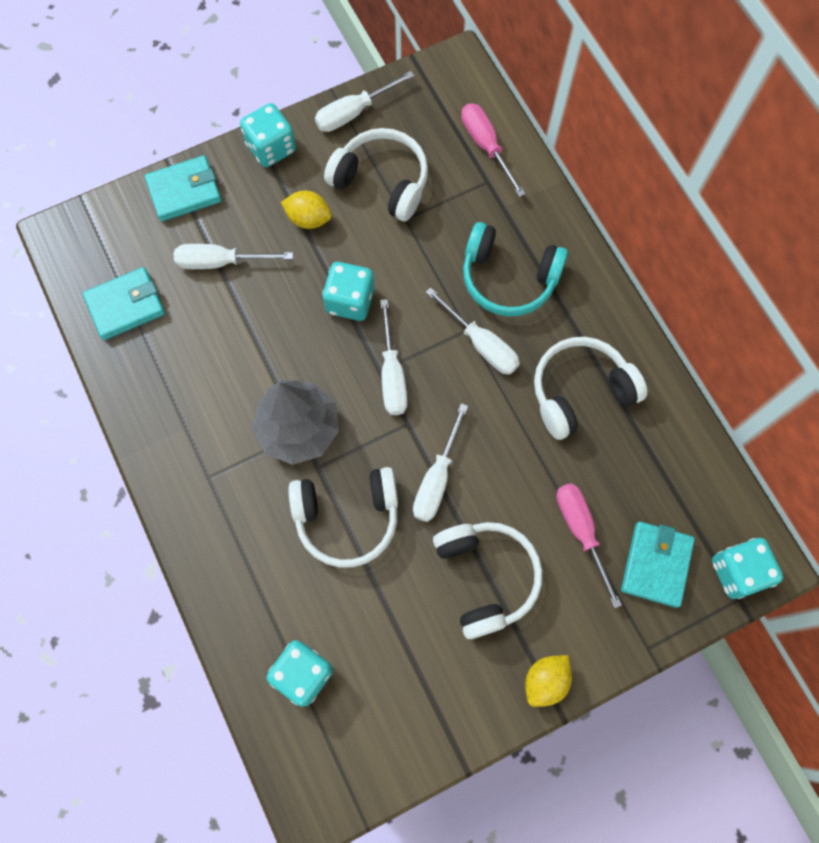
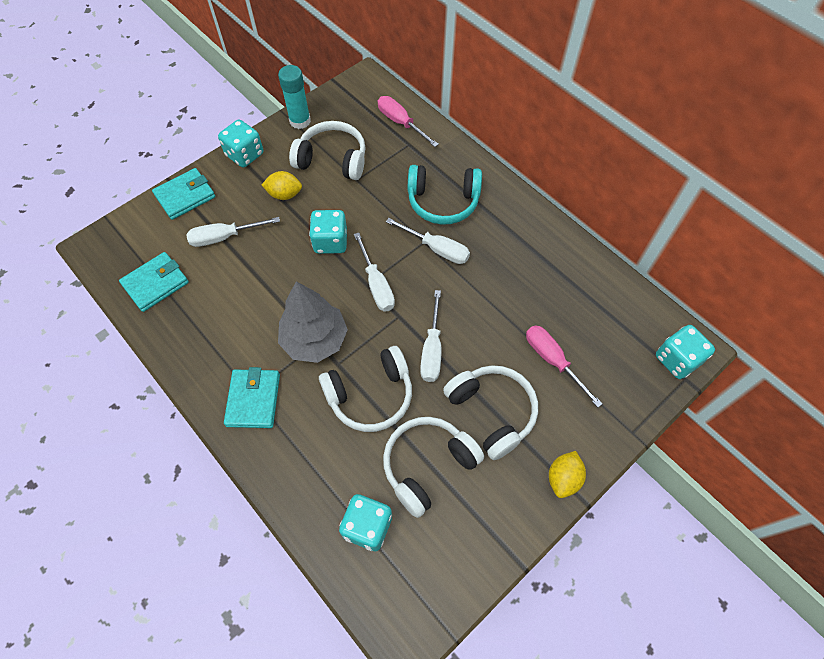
camera: 15 degrees left, 10 degrees down
(354, 112) = (300, 121): white screwdriver -> turquoise glue stick
(580, 392) = (519, 264): white headphones -> white headphones (428, 465)
(656, 564) = (616, 370): turquoise wallet -> turquoise wallet (253, 400)

